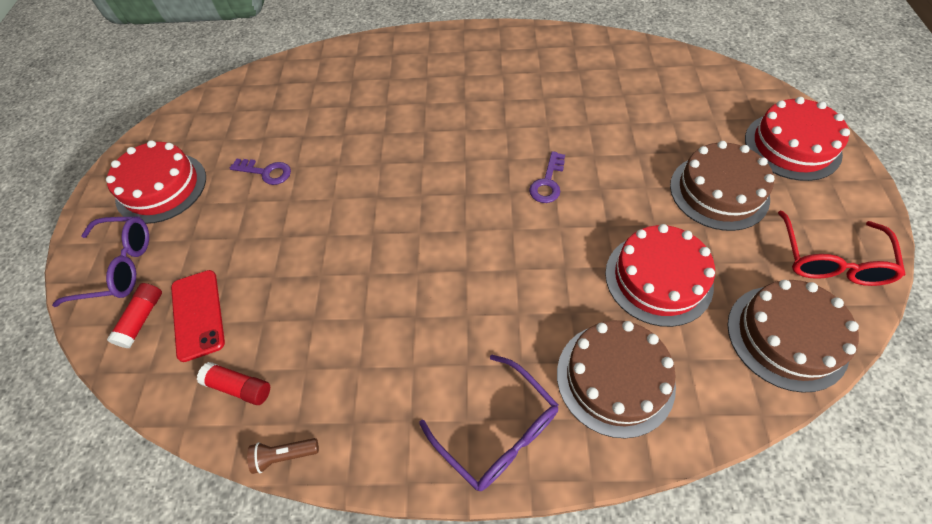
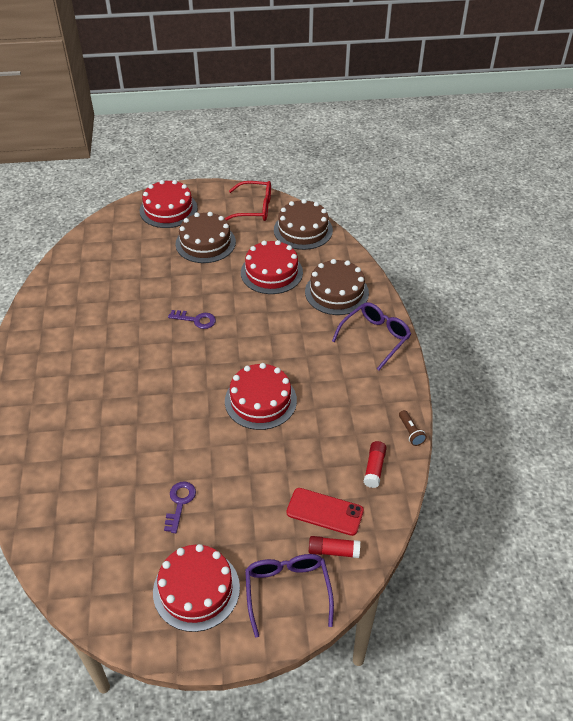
camera: 100 degrees left, 10 degrees down
(197, 314) = (325, 512): red phone -> red phone turned 45 degrees clockwise
(391, 252) = (260, 400): none -> red cake

